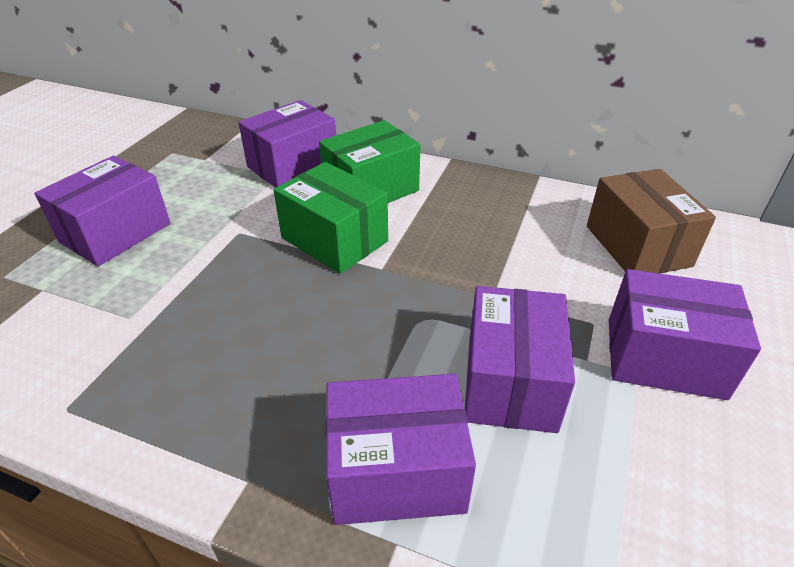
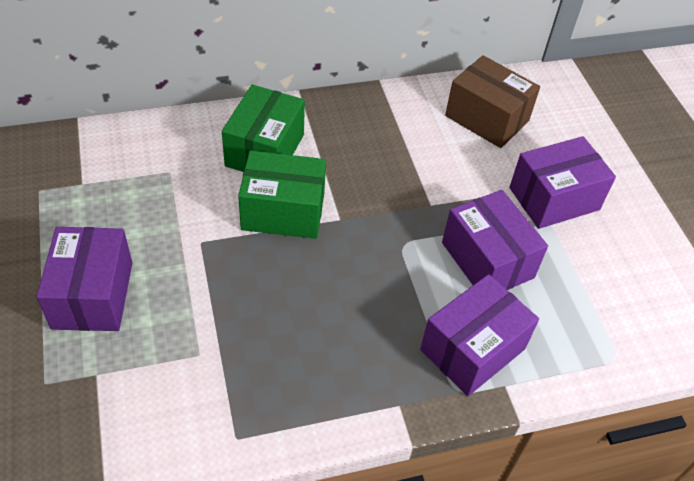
camera: 40 degrees left, 10 degrees up
(293, 165) = (173, 154): purple box -> none

